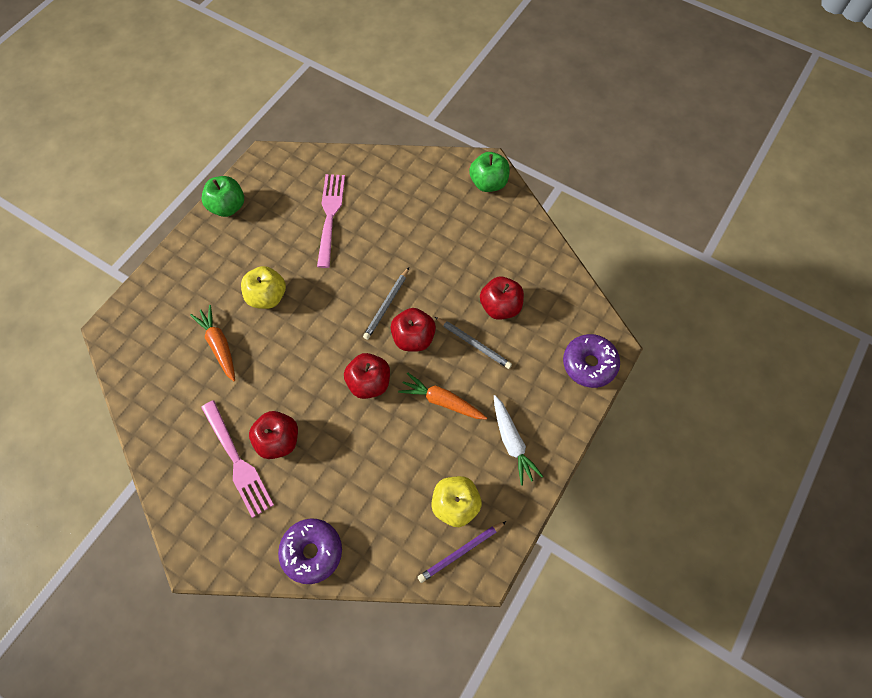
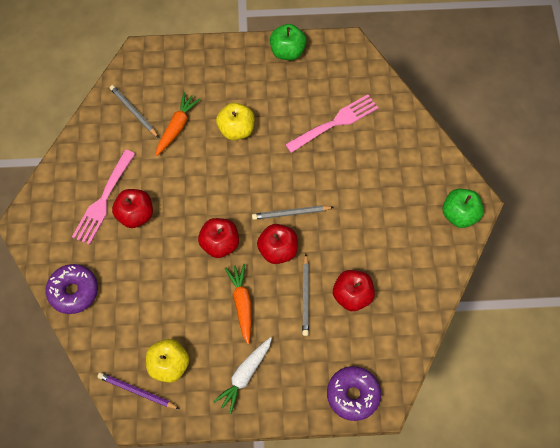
camera: 55 degrees right, 0 degrees up
(168, 374) = (134, 112): none -> grey pencil

